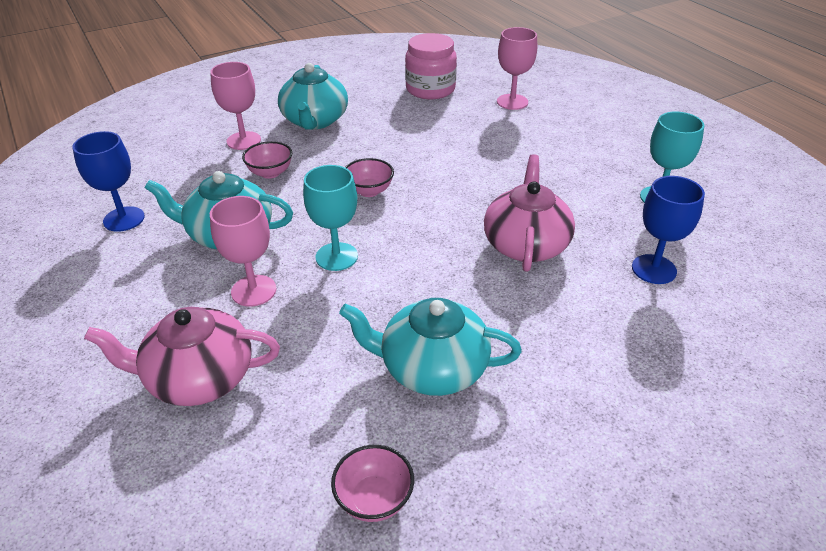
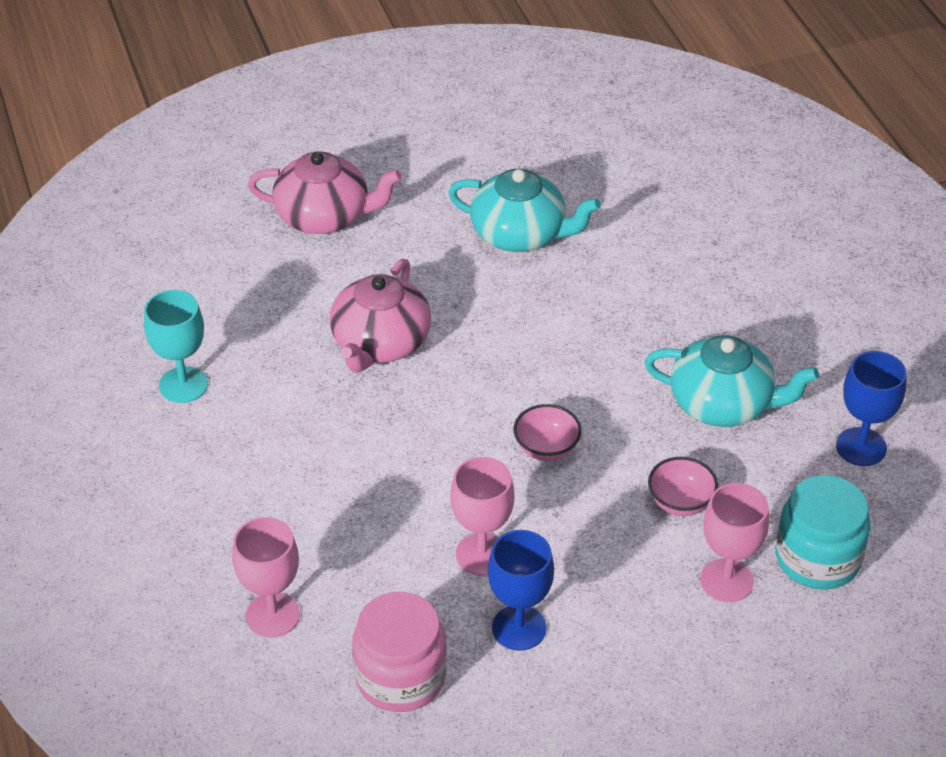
camera: 170 degrees left, 5 degrees up
(181, 156) = (817, 558): none -> turquoise jar
(199, 378) = (728, 253): pink teapot -> pink teapot (324, 216)
(253, 291) = (687, 329): pink goblet -> pink goblet (482, 554)
(315, 121) = (614, 615): turquoise teapot -> none
(336, 257) = (596, 357): turquoise goblet -> none
(374, 499) = (584, 158): pink bowl -> none
(654, 269) = (260, 296): blue goblet -> blue goblet (519, 628)

